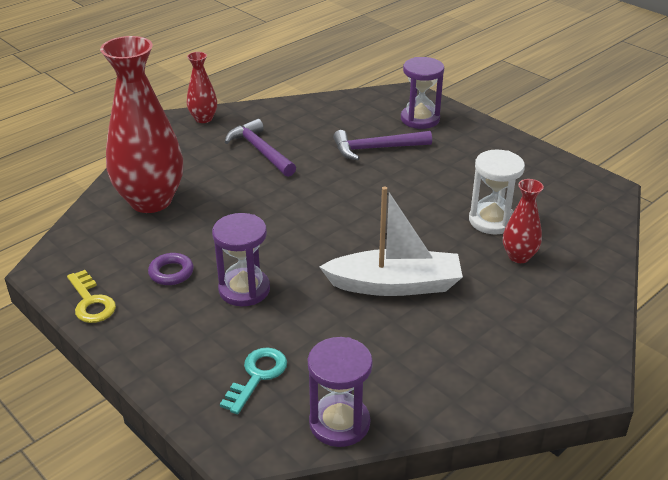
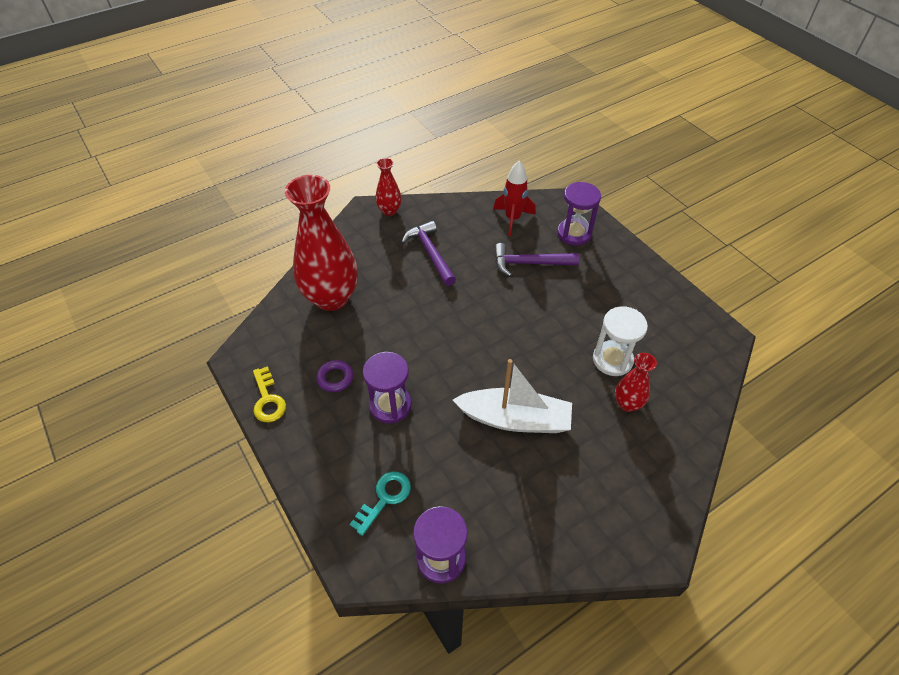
camera: 10 degrees right, 15 degrees up
(348, 113) = (512, 219): none -> red rocket

